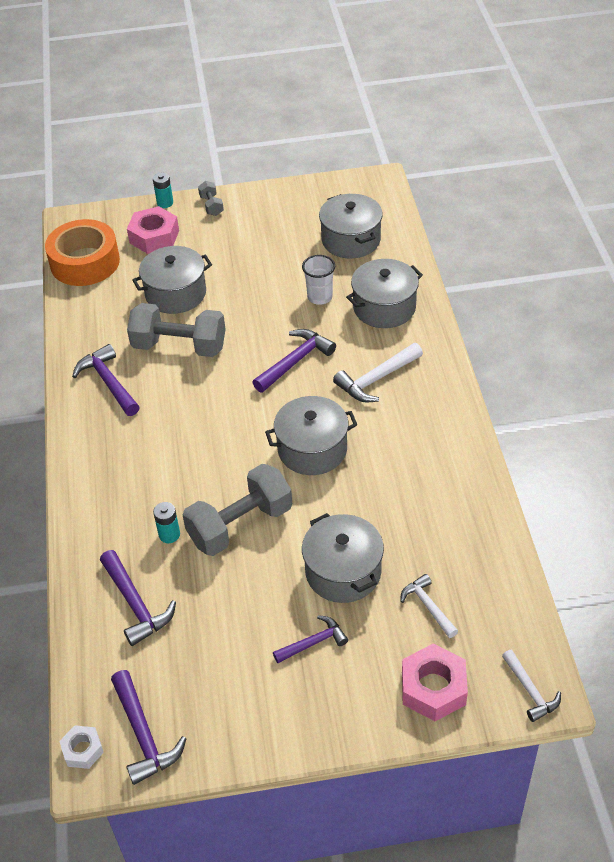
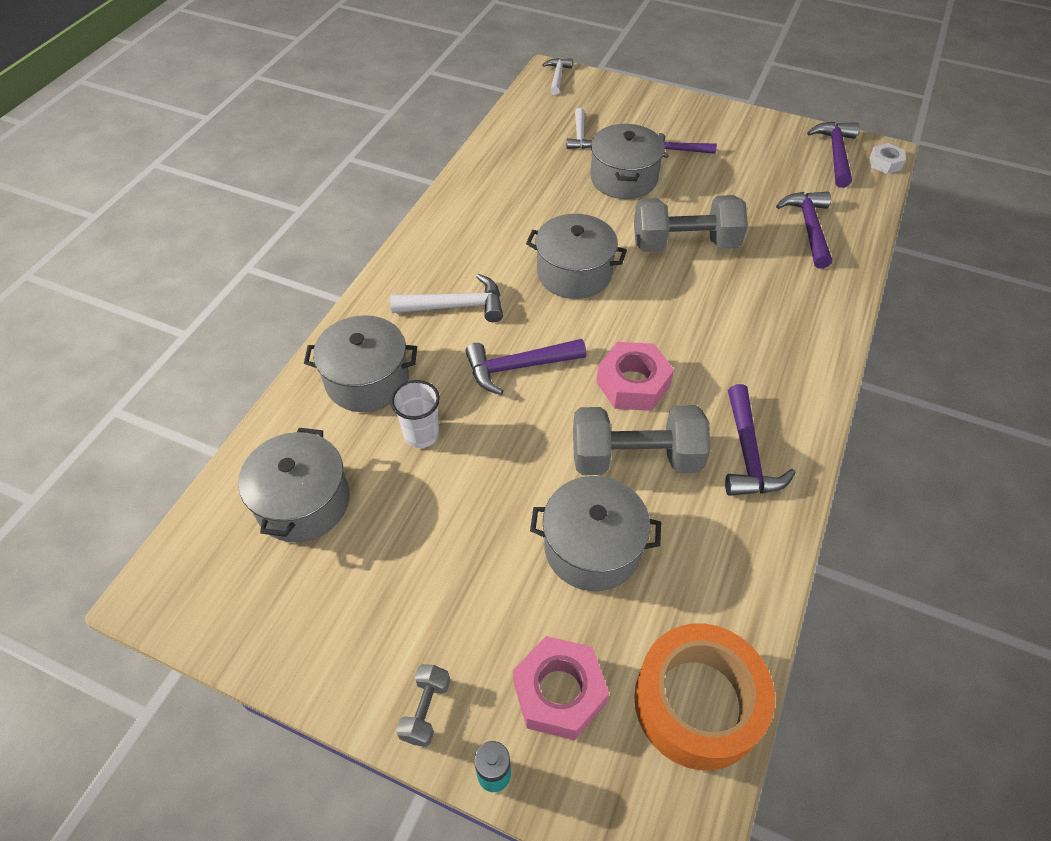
camera: 150 degrees left, 5 degrees up
(169, 535) = (754, 264): turquoise battery -> none
(179, 346) = (635, 458): grey dumbbell -> grey dumbbell turned 45 degrees counterclockwise
(433, 688) = (616, 100): pink nut -> pink nut (633, 384)

